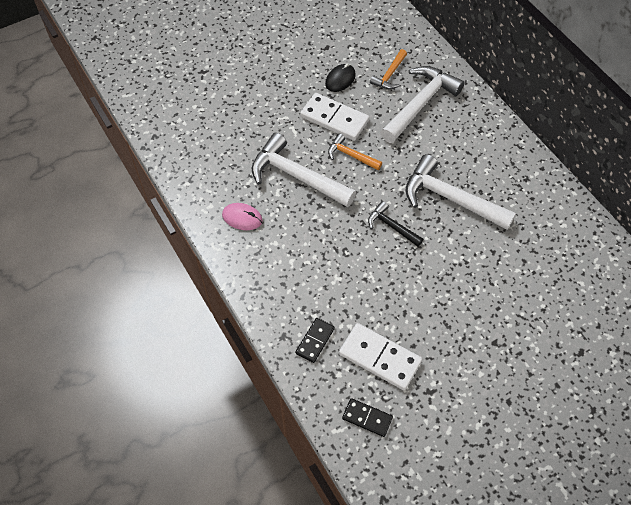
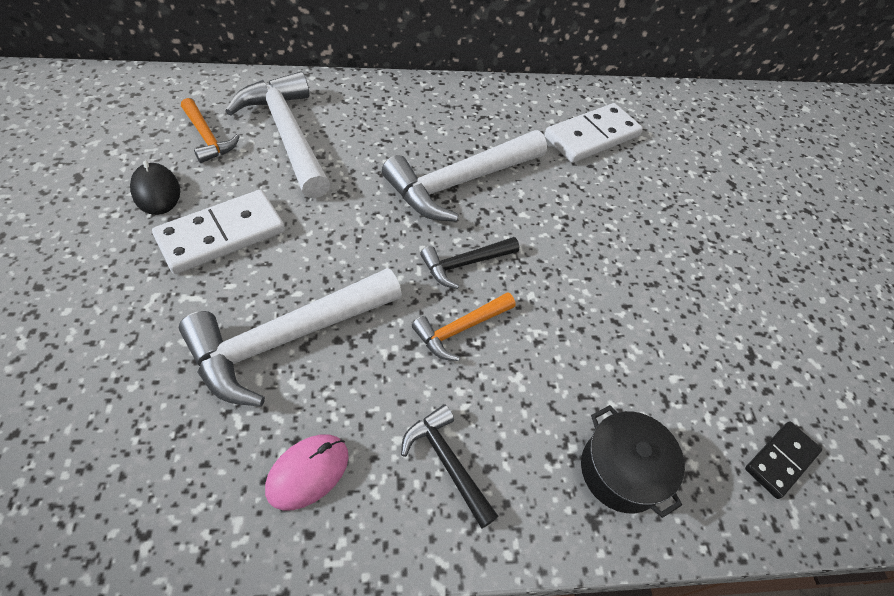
camera: 70 degrees left, 5 degrees down
(276, 266) = (447, 462): none -> black hammer
(315, 341) = (621, 471): black domino -> black pot
(351, 155) = (306, 249): orange hammer -> orange hammer (460, 329)
(379, 358) = (681, 390): white domino -> white domino (592, 136)

